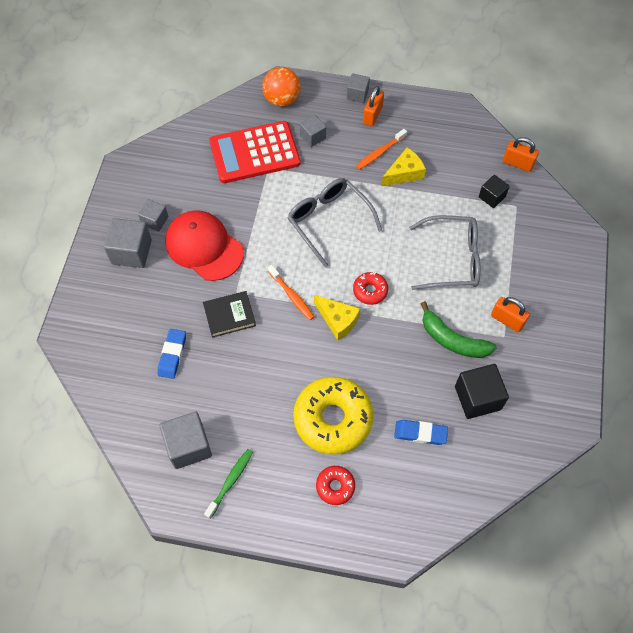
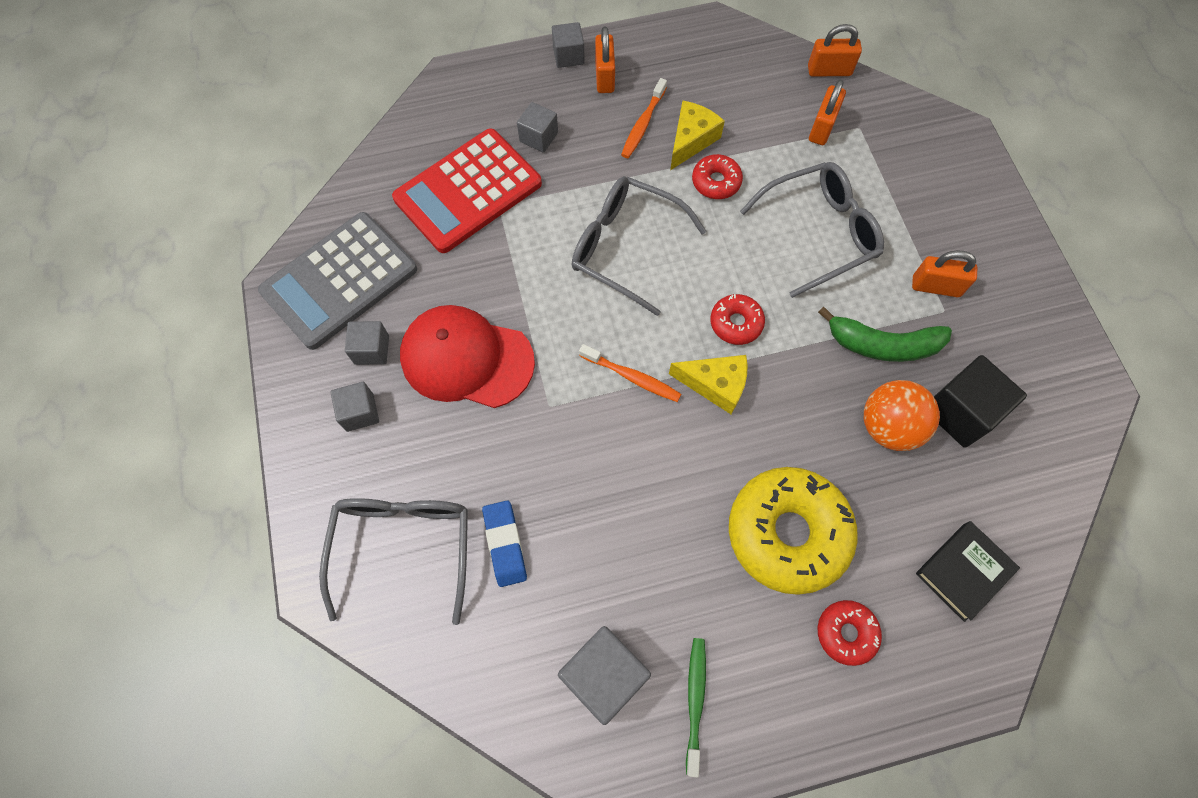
camera: 25 degrees left, 5 degrees up
(118, 333) = (403, 548): none -> grey glasses
(131, 252) = (360, 412): grey cube -> grey cube, size x0.60
(157, 175) = (339, 281): none -> grey calculator
(229, 315) = (558, 446): black book -> black book (963, 571)
(282, 99) = (467, 101): orange ball -> orange ball (888, 427)
(405, 204) = (716, 182): none -> red donut
(420, 433) = (915, 497): blue eraser -> none
(491, 197) = (822, 128): black cube -> orange padlock

